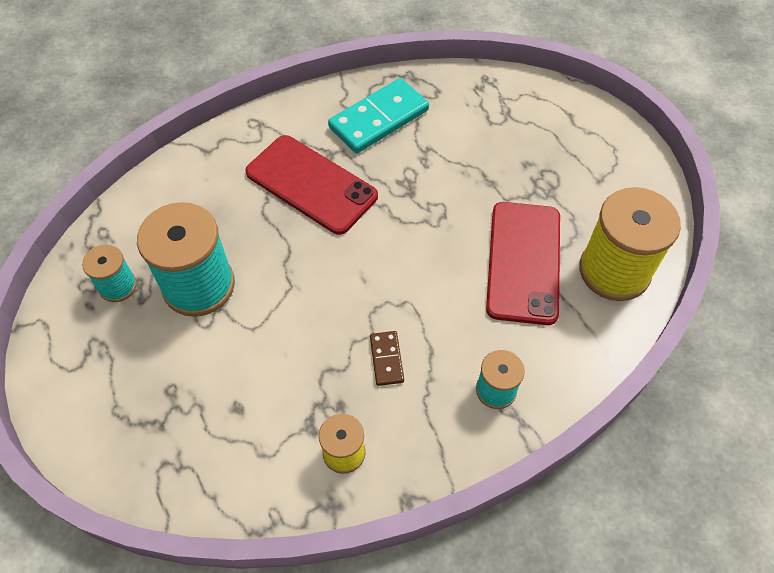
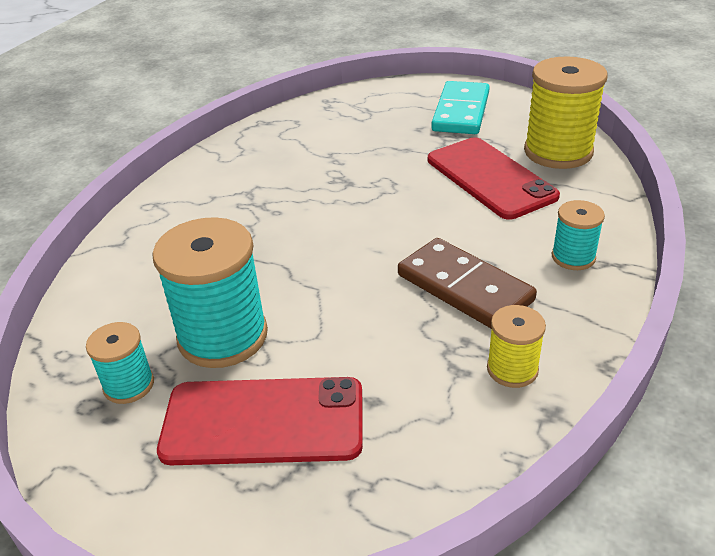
camera: 35 degrees left, 20 degrees down
(311, 184) = (254, 217): red phone -> red phone (263, 421)
(379, 119) = (266, 155): turquoise domino -> turquoise domino (461, 112)
(386, 359) = (464, 288): brown domino -> brown domino, size x2.06

